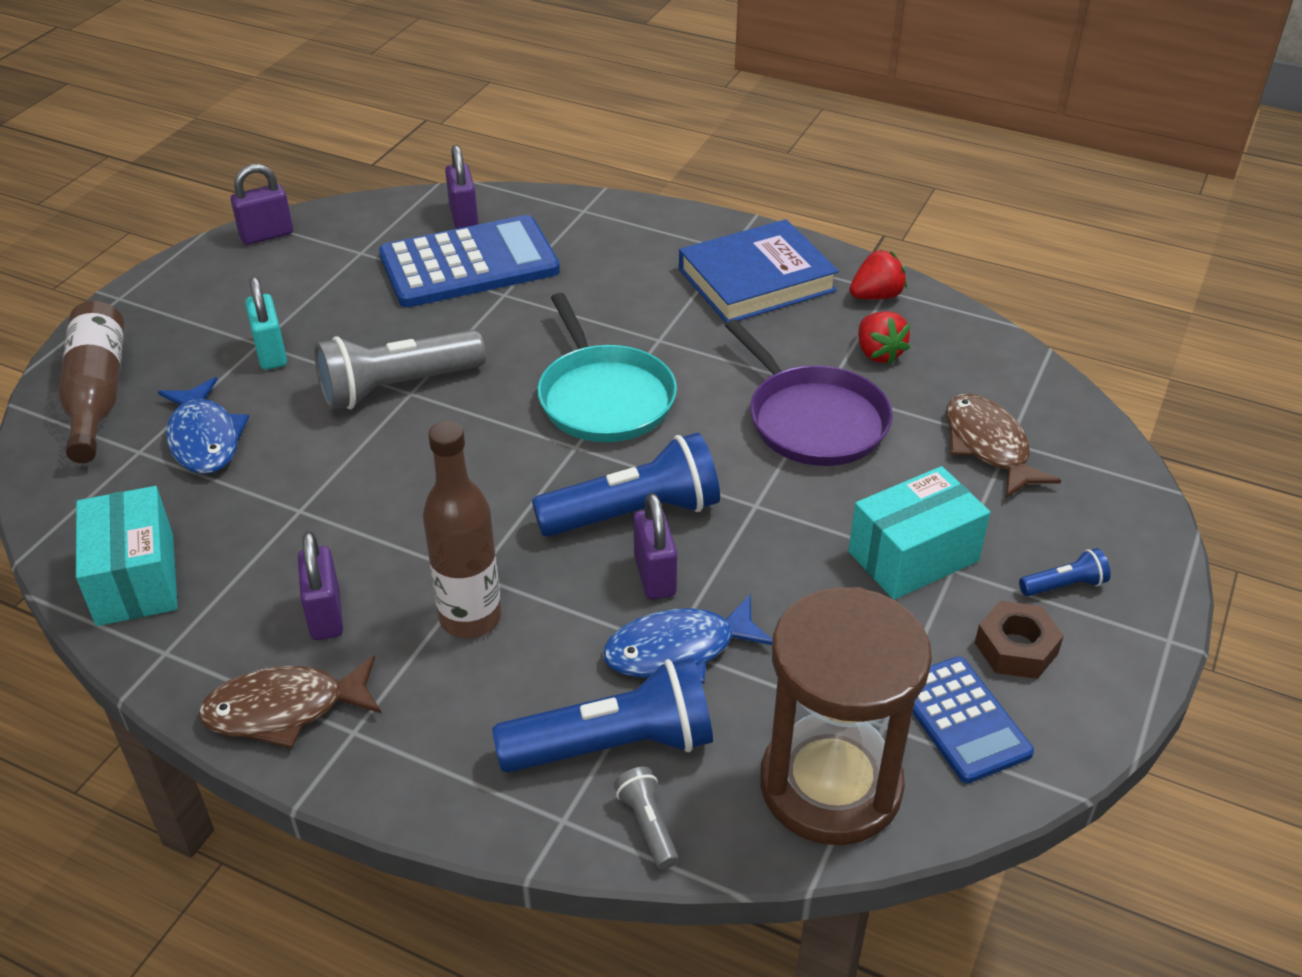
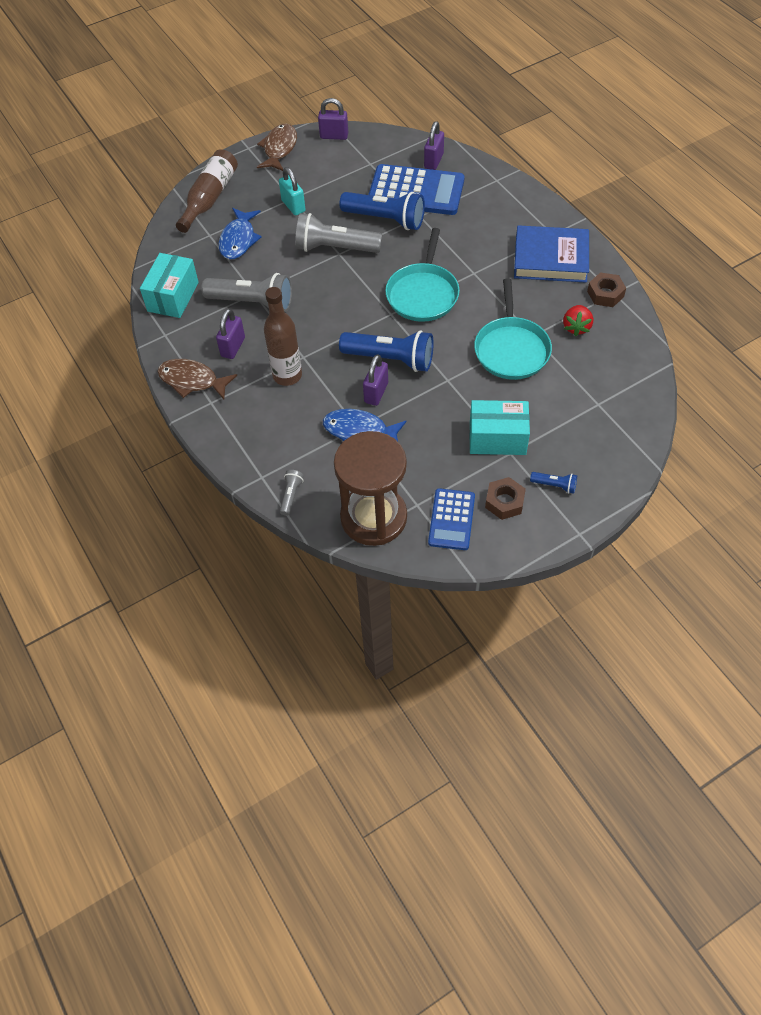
camera: 35 degrees right, 15 degrees up
(271, 353) = (293, 206): turquoise padlock -> turquoise padlock turned 45 degrees counterclockwise
(308, 526) = (252, 302): none -> grey flashlight
(614, 745) = (302, 457): blue flashlight -> blue flashlight (385, 219)
(813, 420) = (511, 349): purple pan -> turquoise pan
(876, 296) = (605, 294): red strawberry -> brown nut
(988, 446) = (585, 401): brown fish -> brown fish (279, 149)

